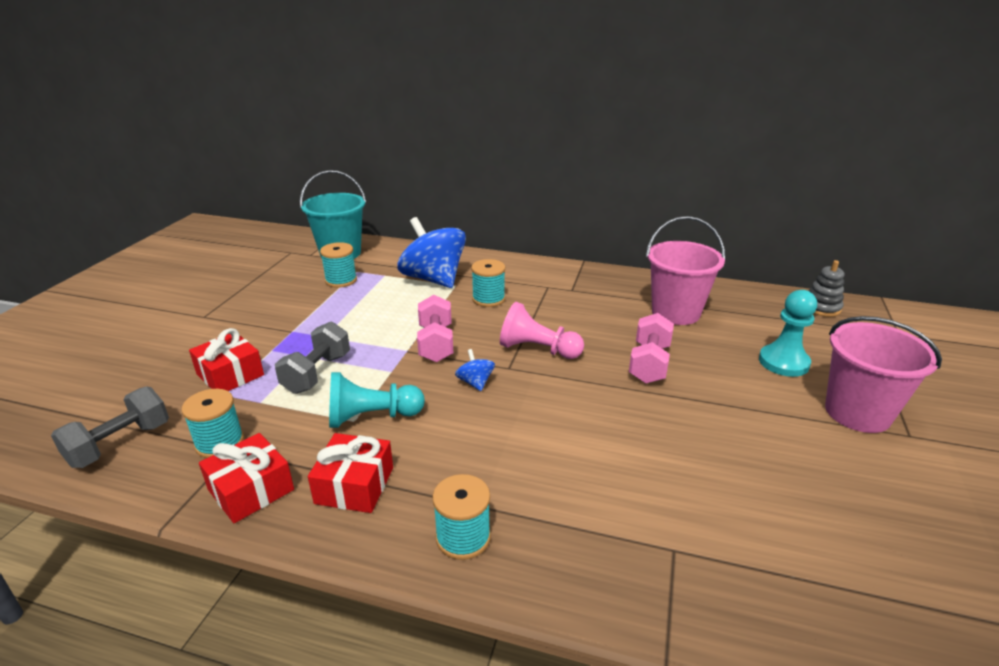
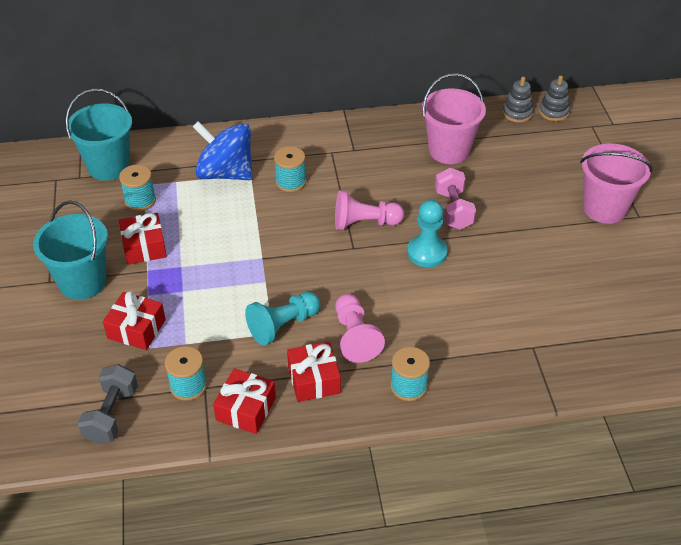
camera: 25 degrees left, 15 degrees up
(229, 324) = (82, 282): none -> turquoise bucket
(309, 313) = (144, 247): none -> red gift
(317, 373) = (208, 303): grey dumbbell -> none
(436, 343) = (280, 243): pink dumbbell -> none
(441, 455) = (355, 337): none -> pink pawn
(475, 382) = (337, 270): blue spinning top -> none
(775, 300) = (517, 113): none -> grey stacking toy
(783, 362) = (545, 178): turquoise pawn -> turquoise pawn (427, 252)

